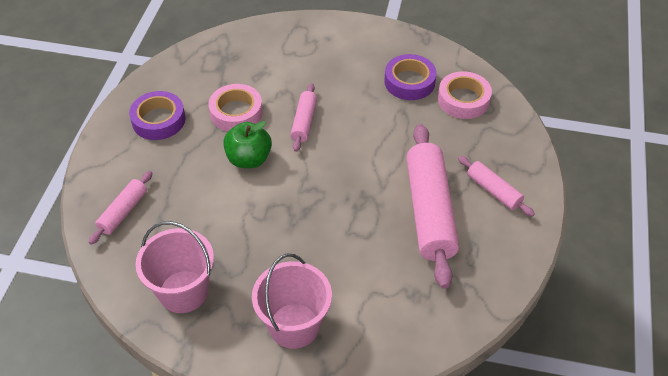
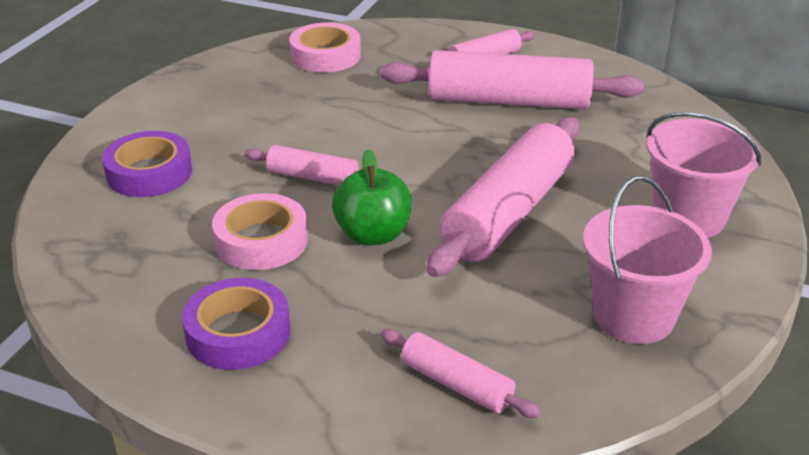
camera: 80 degrees left, 15 degrees down
(282, 222) = (508, 212): none -> pink rolling pin
(409, 82) = (272, 86): purple tape -> purple tape (149, 173)

